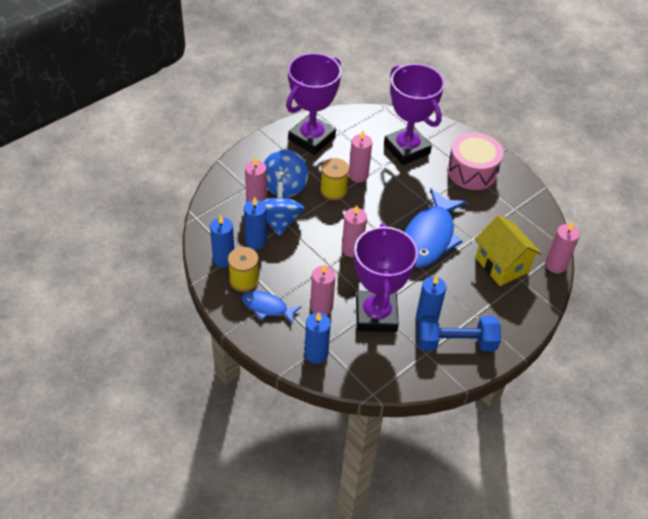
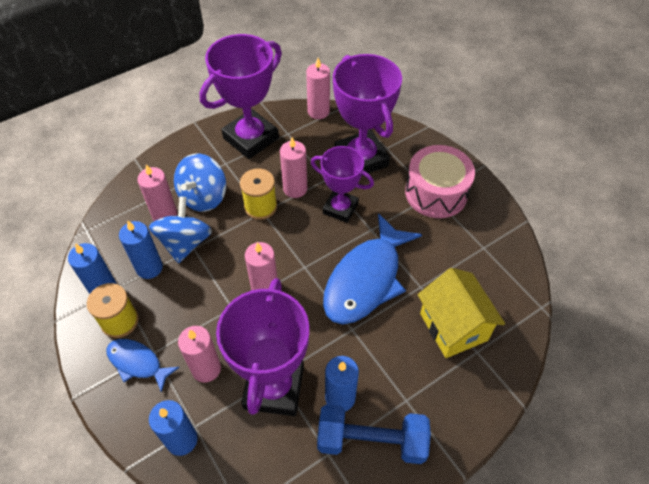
camera: 10 degrees right, 5 degrees up
(398, 188) = (340, 208): none -> purple trophy
(555, 265) = (525, 333): pink candle -> pink candle (318, 111)

